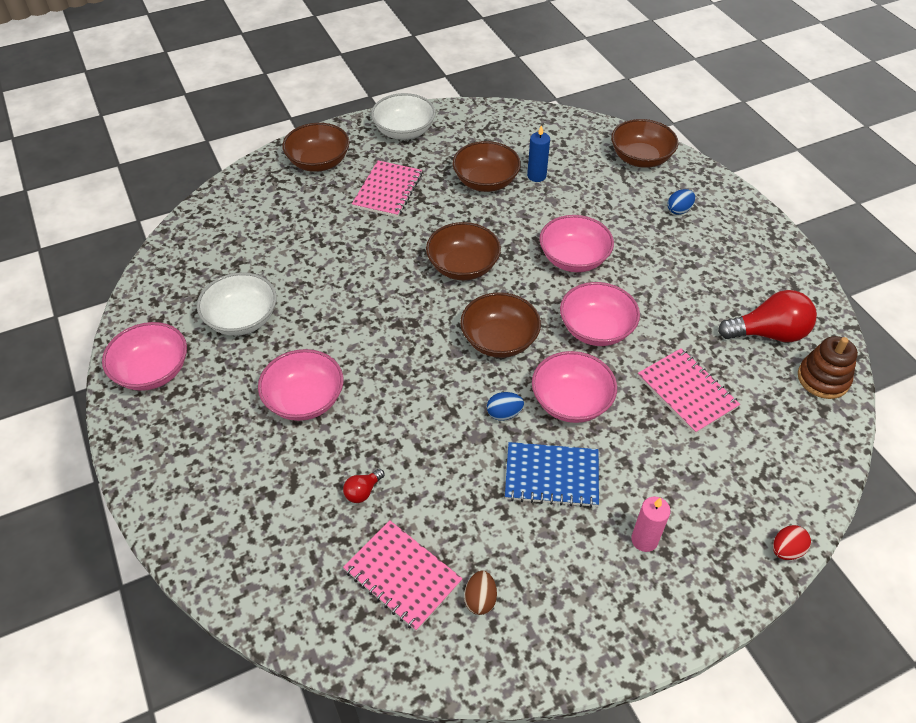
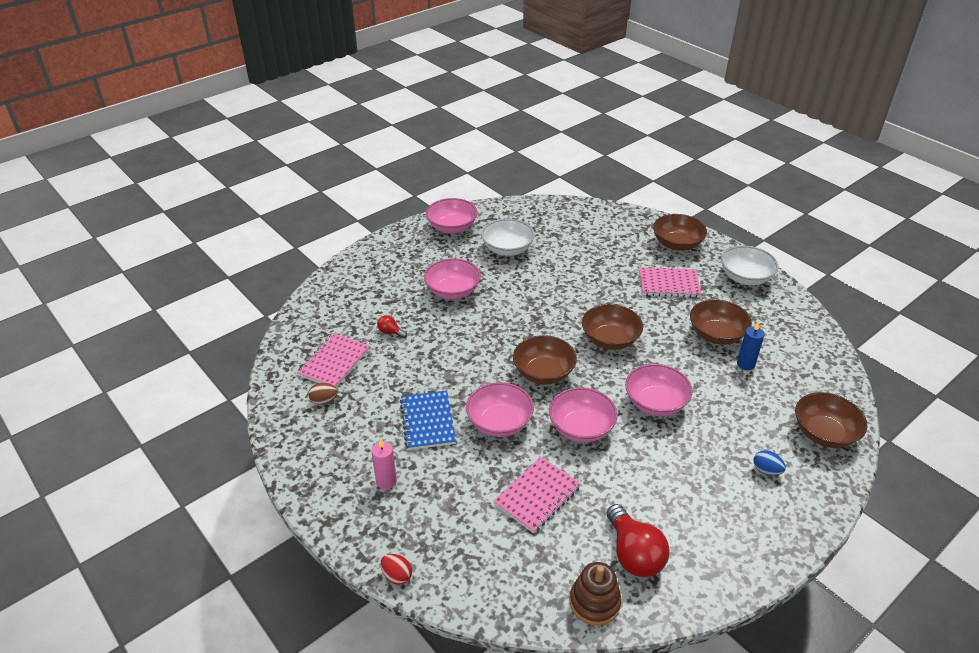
camera: 75 degrees right, 10 degrees down
(504, 414) = (474, 387): blue egg -> none

